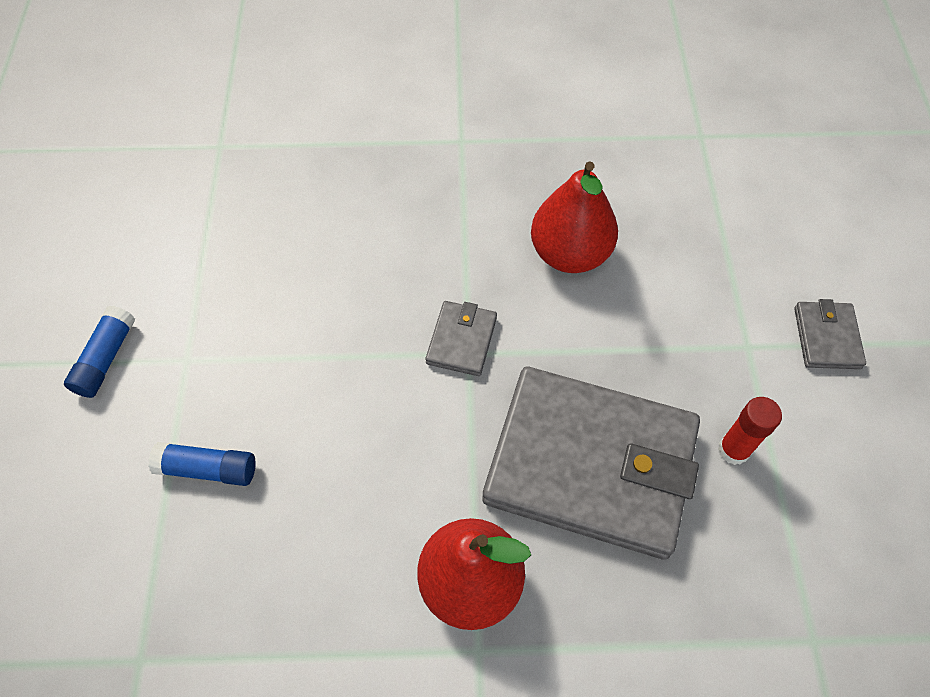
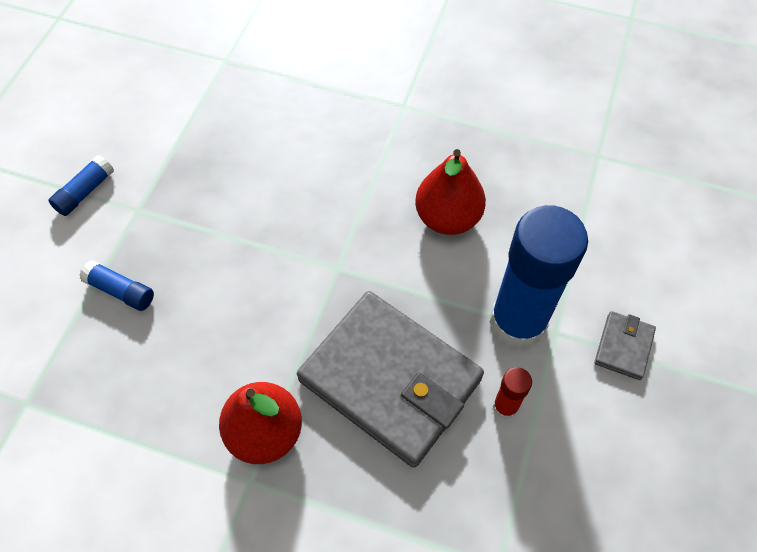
camera: 20 degrees right, 0 degrees up
(461, 340) = (336, 257): grey wallet -> none
(702, 348) = (517, 322): none -> blue glue stick

